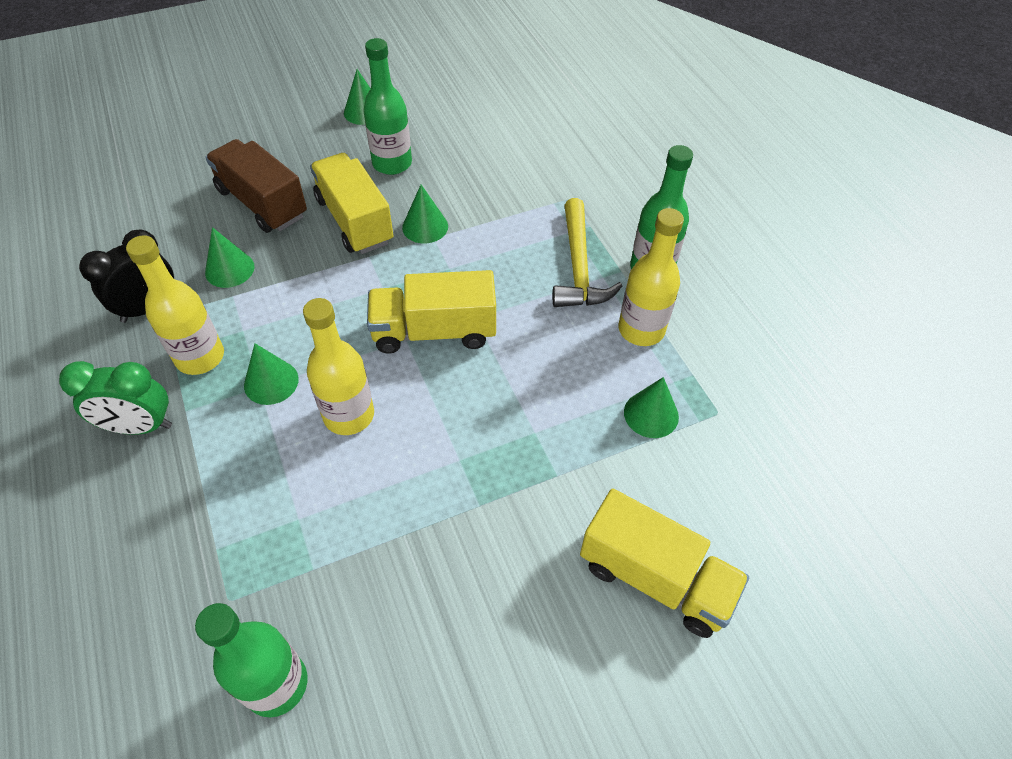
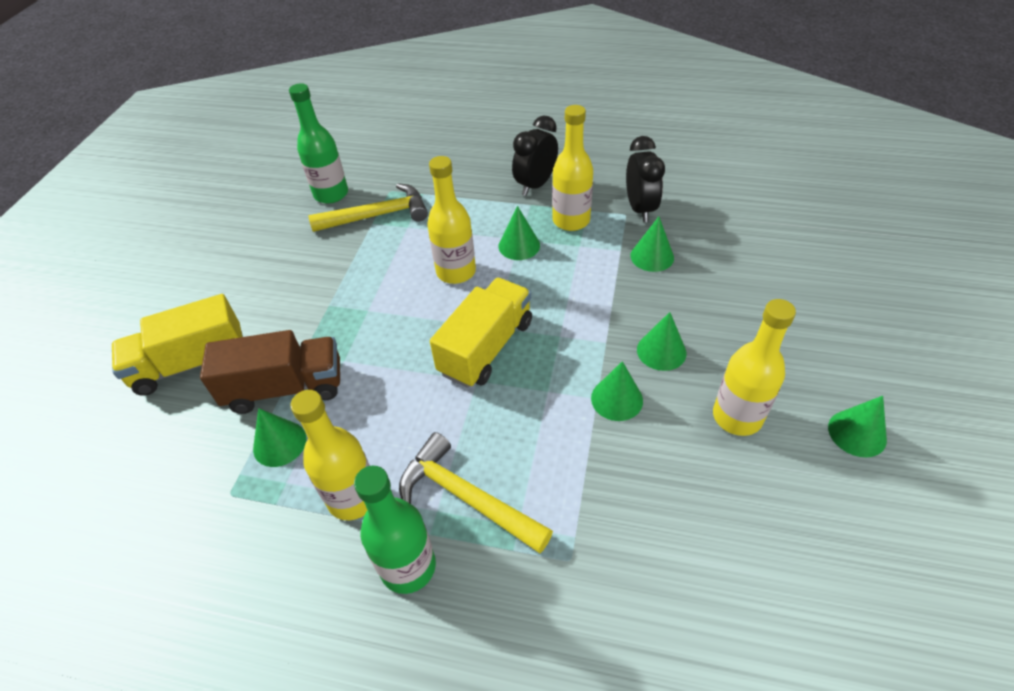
camera: 130 degrees right, 5 degrees down
(140, 426) = (535, 185): green clock -> black clock
(262, 203) = (728, 298): brown truck -> brown truck (285, 388)
(294, 573) = (377, 215): none -> yellow hammer
(355, 220) = (661, 351): yellow truck -> green cone
(392, 163) = (737, 417): green bottle -> yellow bottle

